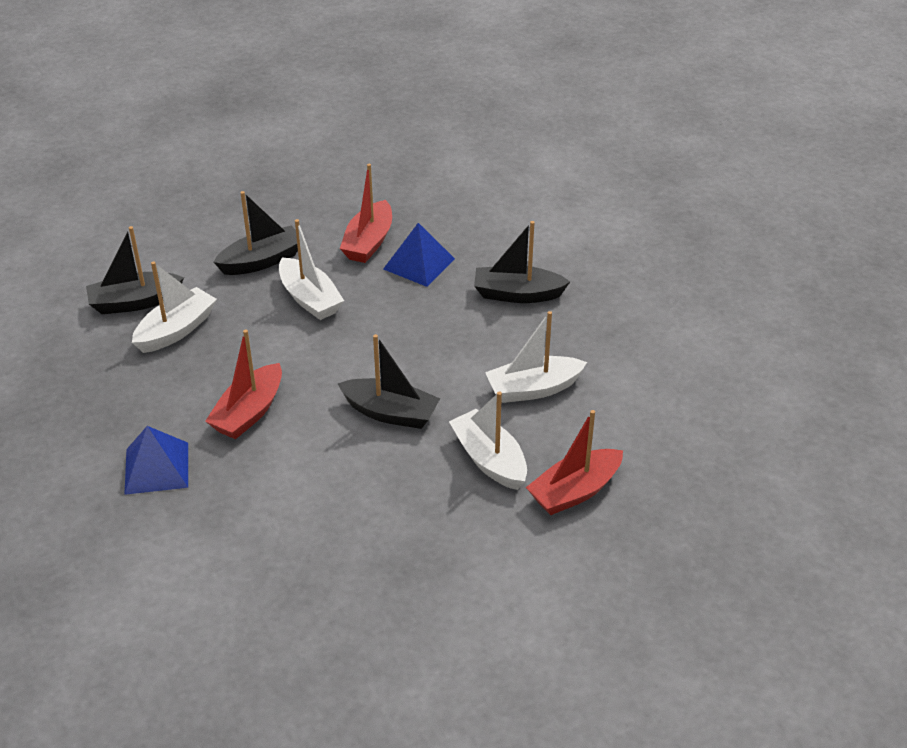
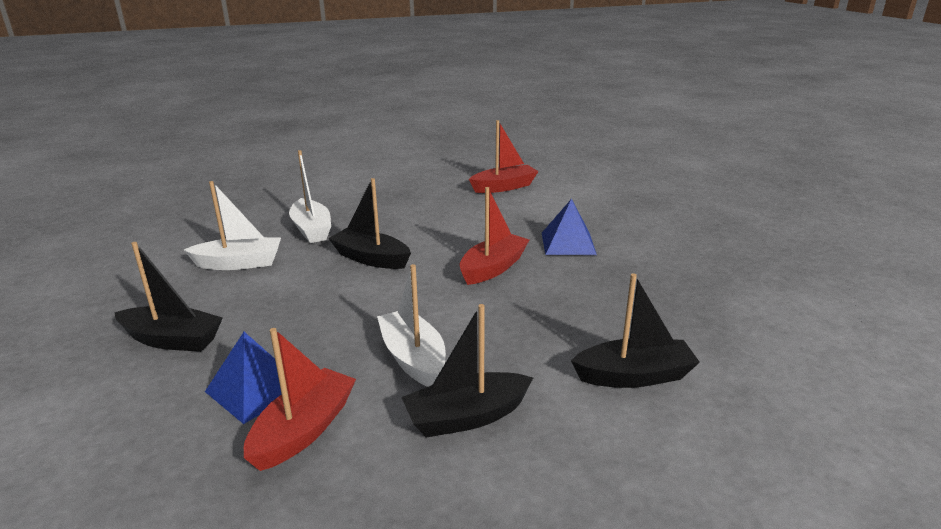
camera: 170 degrees left, 15 degrees down
(176, 330) = (573, 339): white boat -> none
(574, 491) = (267, 213): red boat -> red boat (504, 187)

